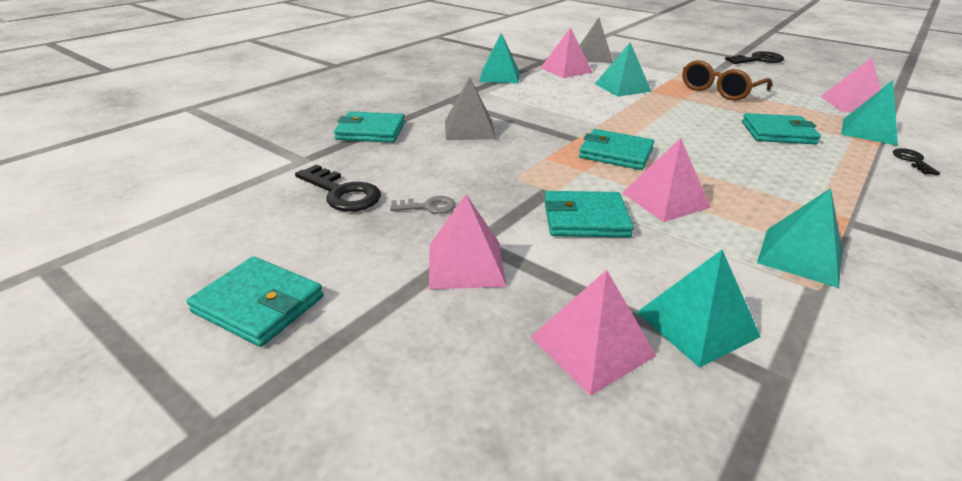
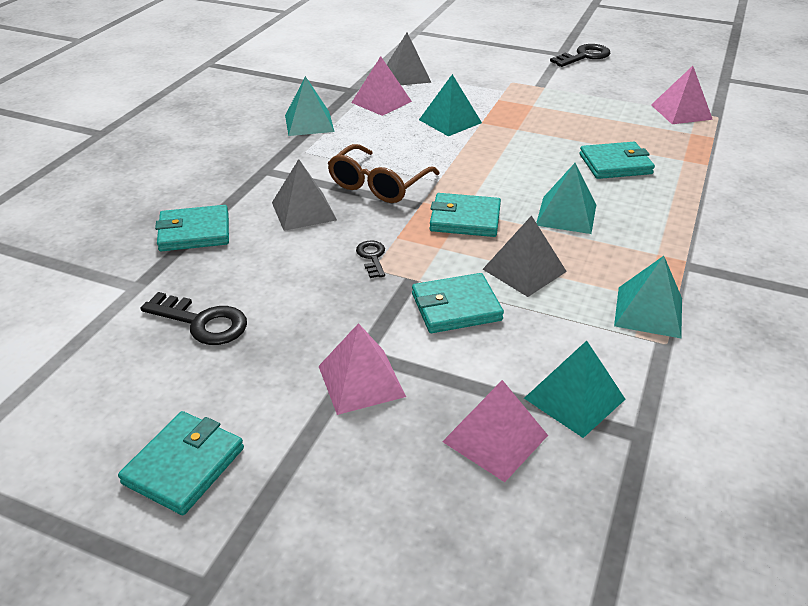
camera: 15 degrees left, 5 degrees up
(259, 304) = (184, 465): turquoise wallet -> turquoise wallet turned 75 degrees counterclockwise
(428, 207) = (299, 322): grey key -> none
(665, 200) = (524, 270): pink pyramid -> grey pyramid
(720, 90) = (552, 111): brown glasses -> brown glasses (378, 185)
(869, 131) = (698, 148): turquoise pyramid -> turquoise pyramid (566, 215)
(912, 161) = (736, 181): black key -> black key (372, 257)

